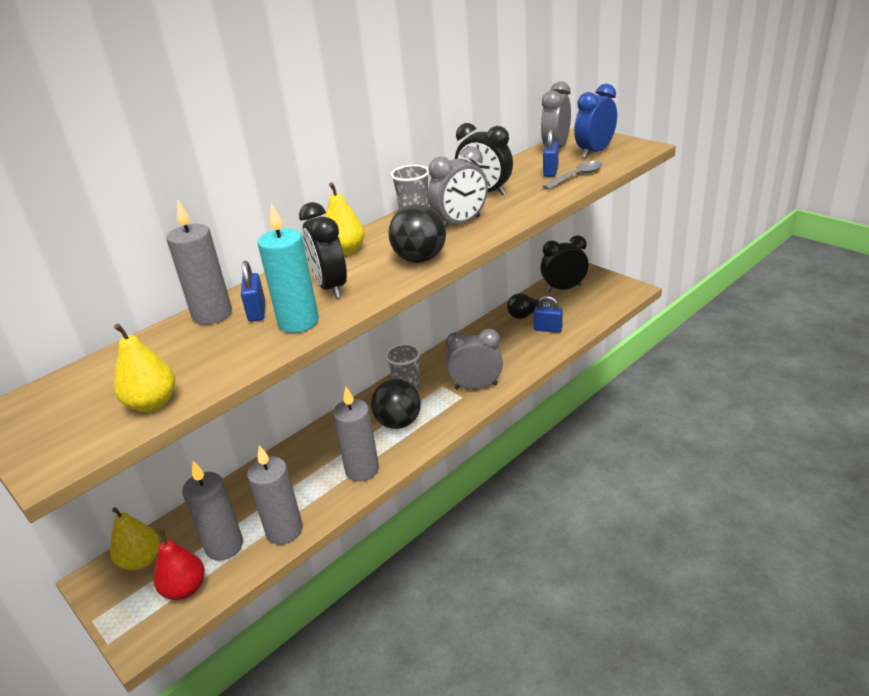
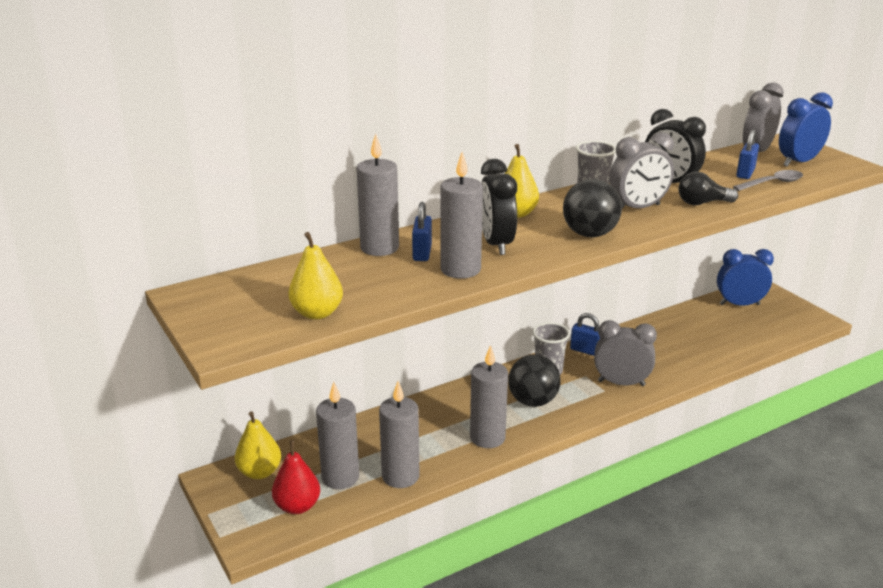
camera: 10 degrees right, 5 degrees down
(298, 322) = (460, 269): turquoise candle -> grey candle
(526, 315) = (691, 323): black light bulb -> black light bulb (702, 203)
(548, 329) = (712, 342): blue padlock -> blue padlock (585, 350)
(564, 288) = (739, 304): black clock -> blue clock

